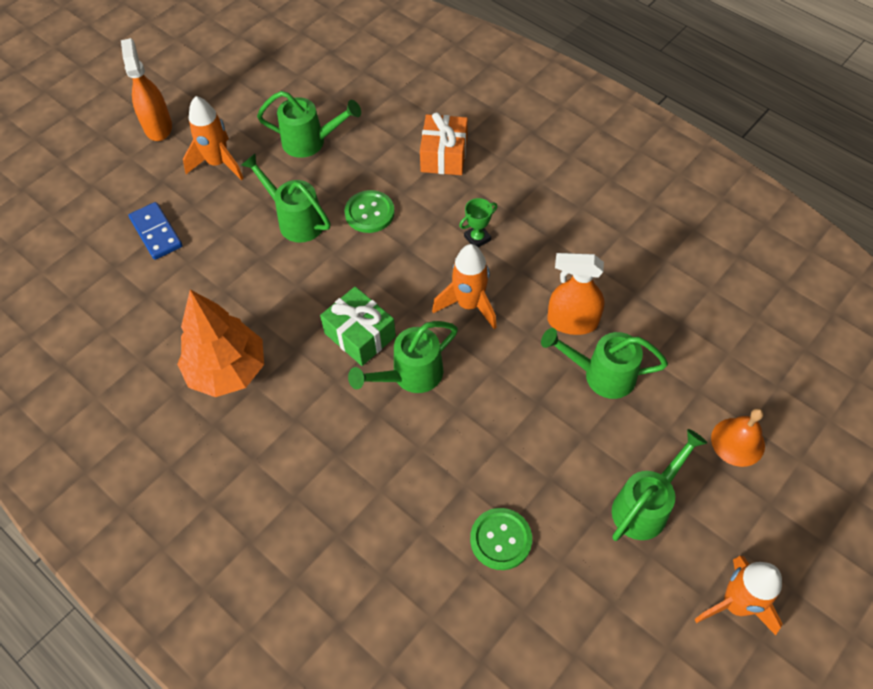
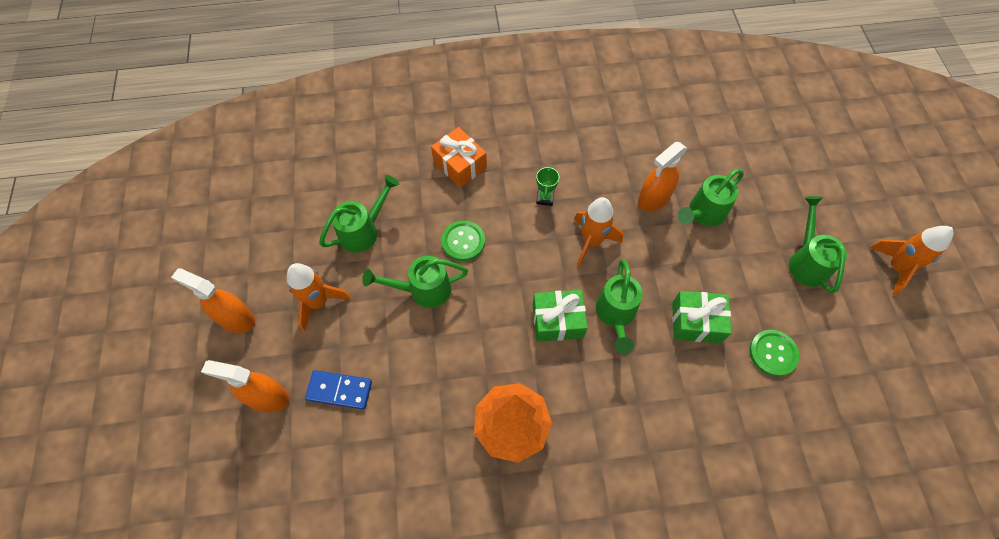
camera: 50 degrees left, 5 degrees up
(111, 194) = (267, 397): none -> orange spray bottle
(468, 448) = (696, 322): none -> green gift
(738, 442) = (800, 185): orange bell -> none

